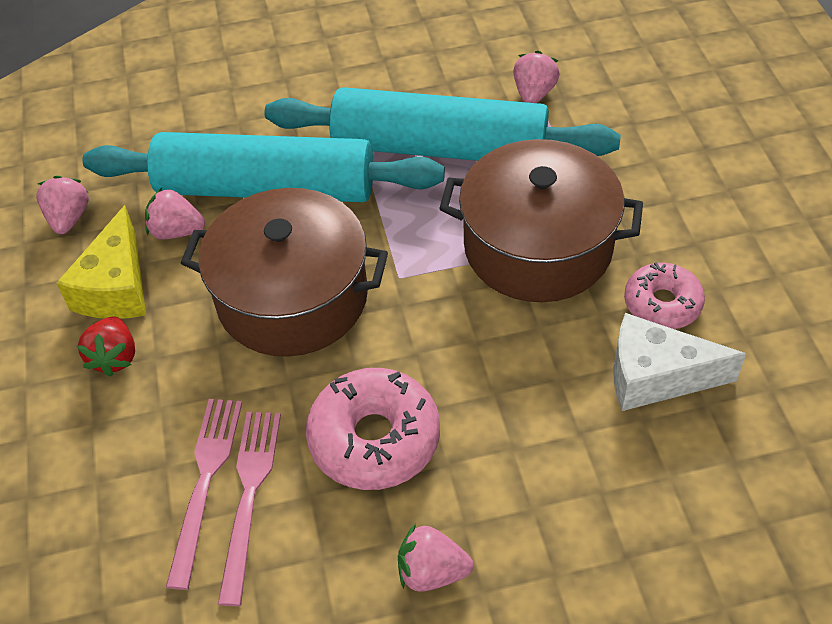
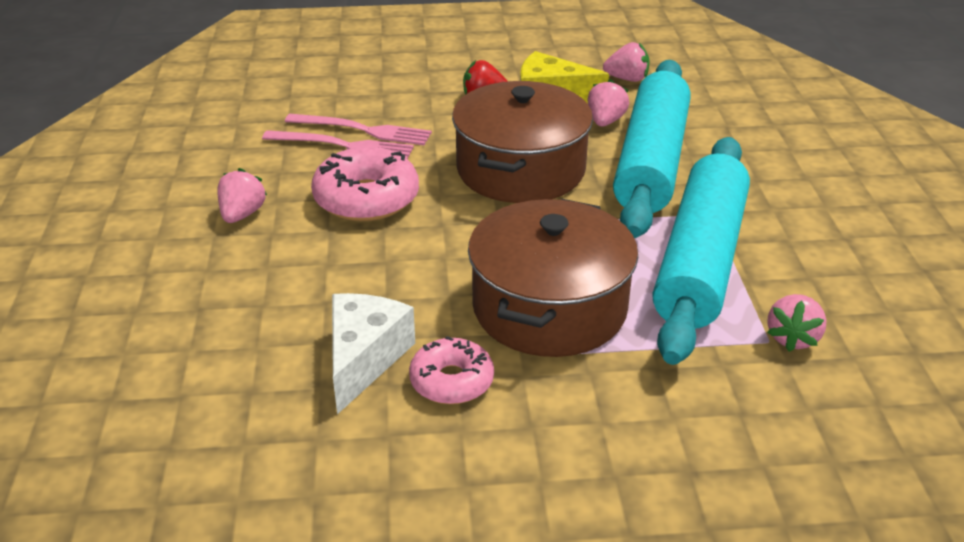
camera: 95 degrees right, 15 degrees down
(534, 94) = (792, 338): pink strawberry -> pink strawberry turned 90 degrees clockwise

